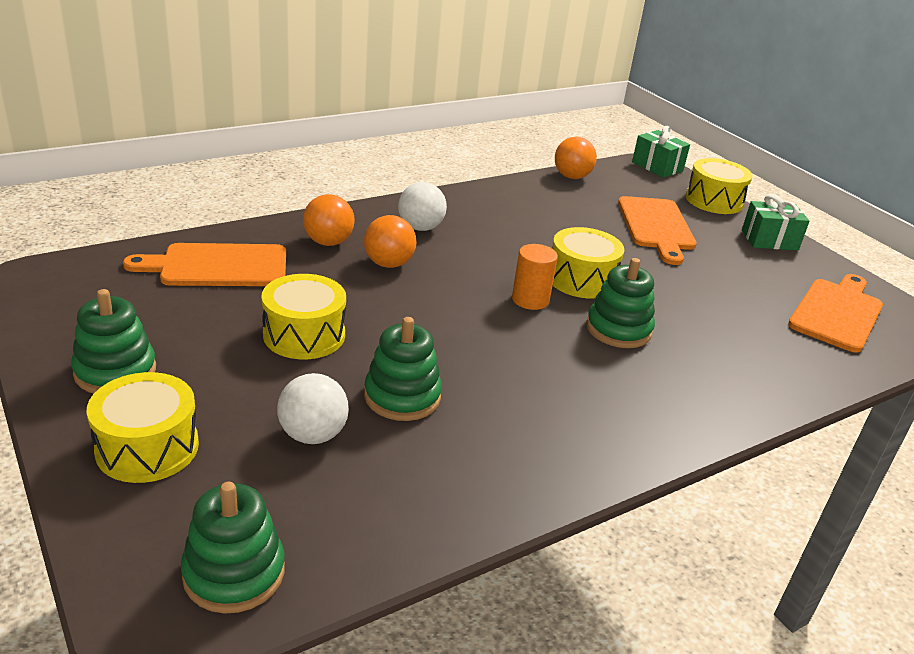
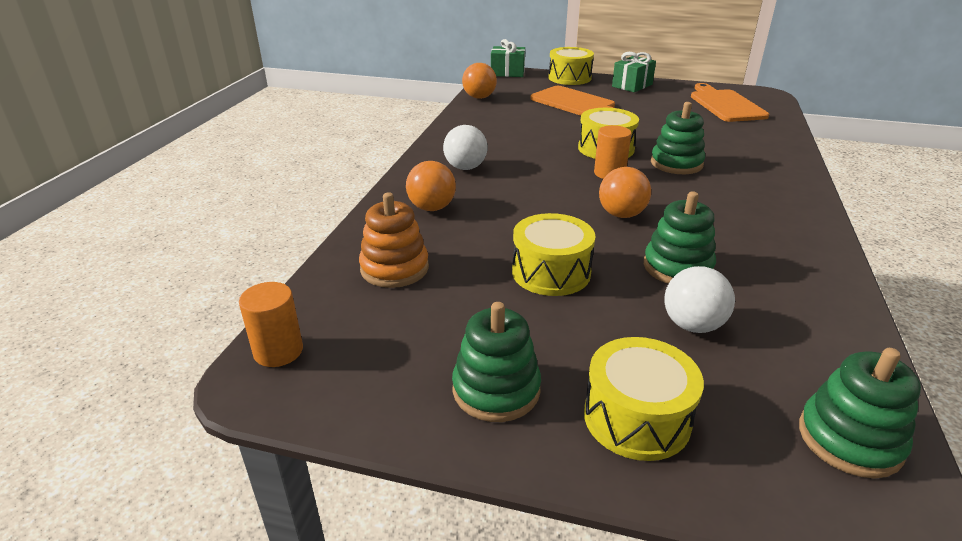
camera: 40 degrees left, 0 degrees up
(66, 270) = (278, 351): none -> orange cylinder
(218, 266) = (394, 268): orange cutting board -> orange stacking toy
(388, 264) = (497, 199): orange ball -> orange ball (621, 214)

